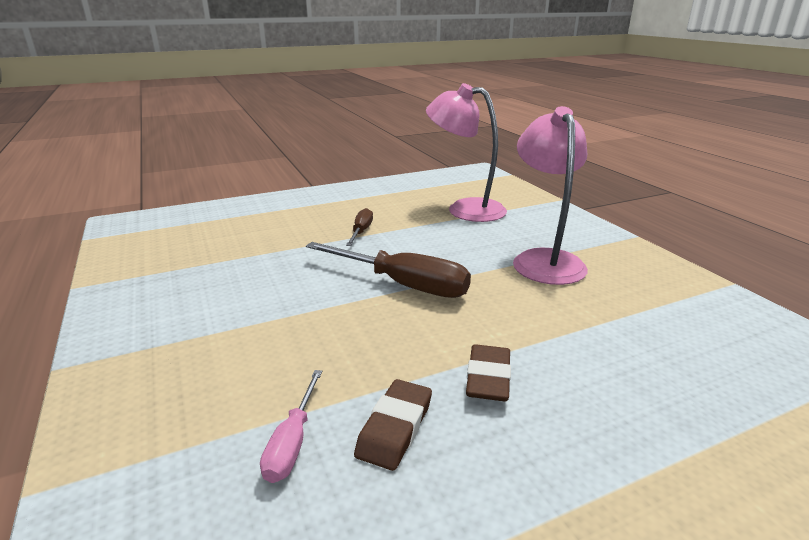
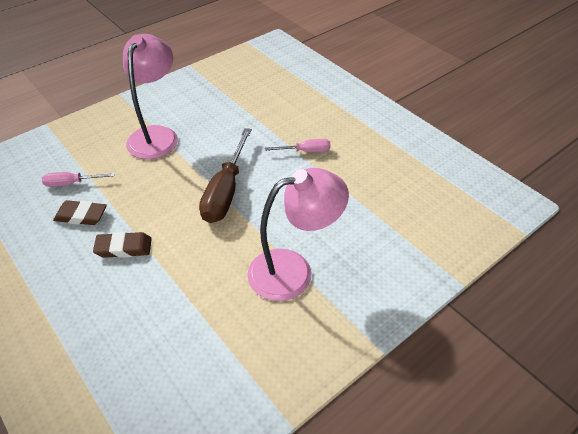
camera: 75 degrees right, 20 degrees up
(361, 232) = (305, 151): brown screwdriver -> pink screwdriver
(465, 209) = (387, 206): pink lamp -> pink lamp (156, 135)

